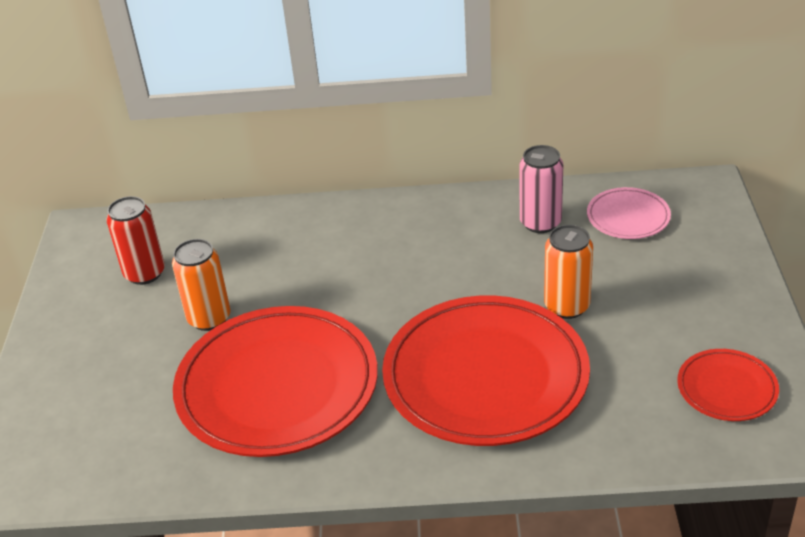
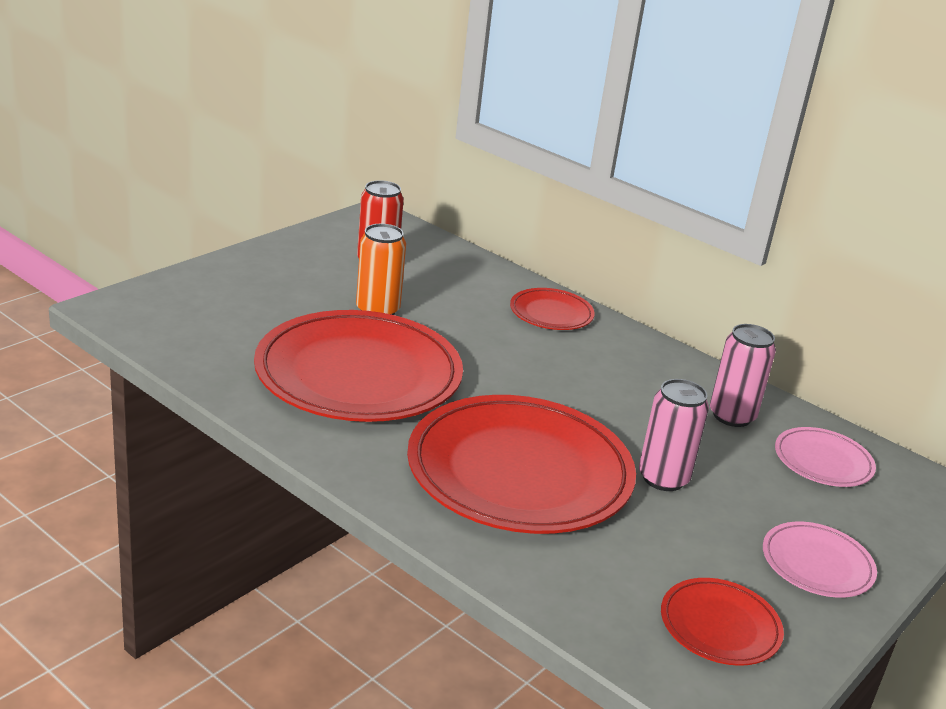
camera: 35 degrees right, 10 degrees down
(328, 225) = (551, 313): none -> red plate
(567, 306) = (663, 478): orange can -> pink can
(715, 298) = (817, 564): none -> pink plate

